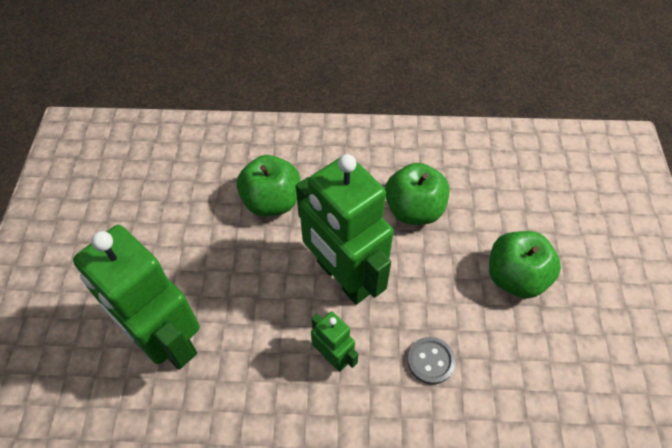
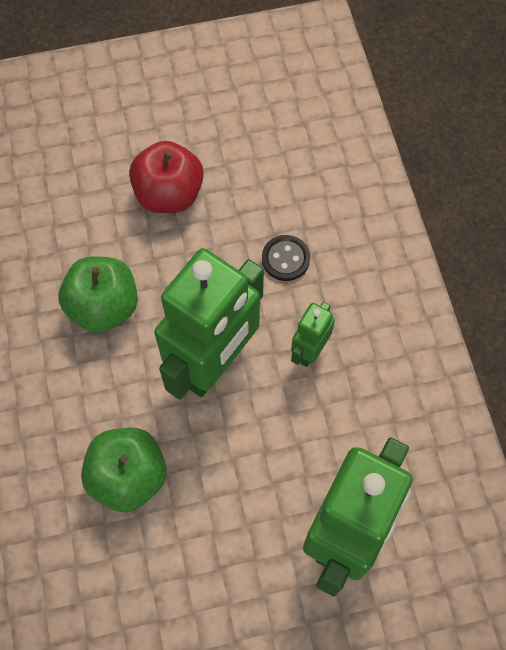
camera: 105 degrees left, 10 degrees up
(430, 361) = (285, 259): grey button -> black button
(515, 277) = (169, 194): green apple -> red apple

